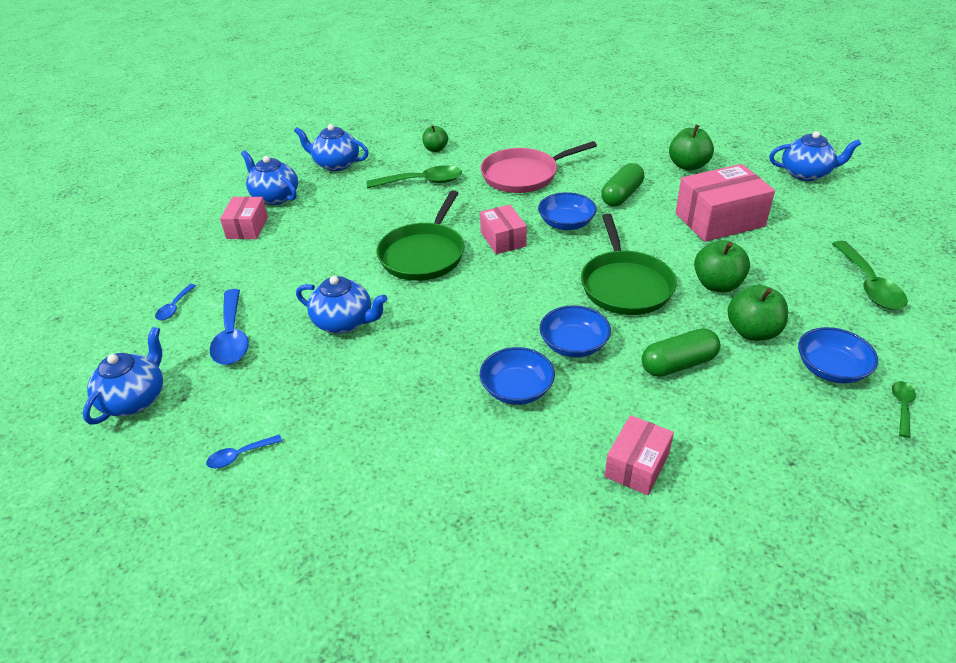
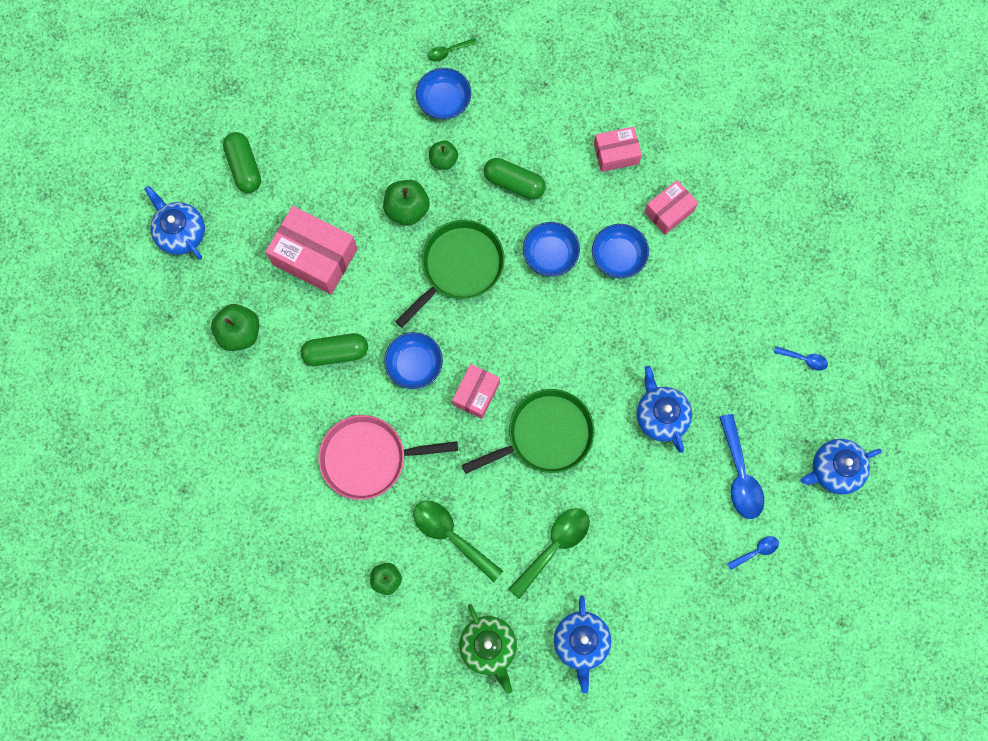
camera: 135 degrees left, 35 degrees up
(232, 336) = (740, 475): blue spoon -> blue spoon turned 135 degrees clockwise
(247, 227) = (637, 613): pink box -> pink box (669, 211)
(336, 164) = (488, 647): blue teapot -> green teapot
(523, 175) = (368, 458): pink pan -> pink pan turned 150 degrees clockwise
(752, 332) = (443, 160): green apple -> green apple, size x0.64
(848, 222) = (244, 167): none -> green capsule
(869, 284) = (326, 118): green spoon -> green spoon (554, 546)

